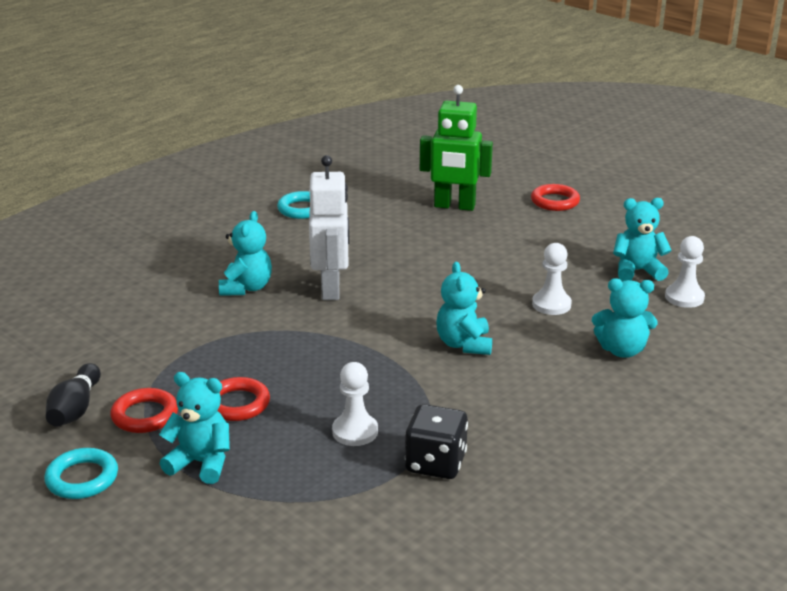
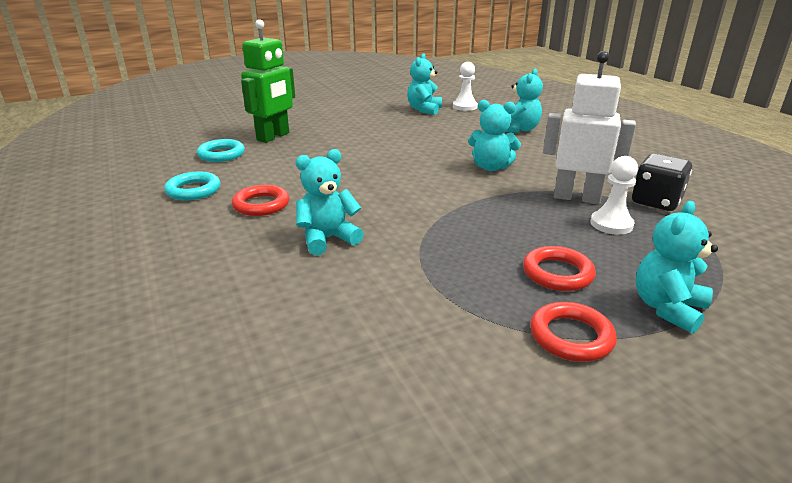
camera: 70 degrees left, 0 degrees up
(75, 409) = (547, 396): black bowling pin -> none
(82, 478) = (713, 404): turquoise ring -> turquoise ring (221, 154)
(246, 288) = (328, 239): turquoise teddy bear -> turquoise teddy bear turned 60 degrees counterclockwise
(331, 289) = (366, 200): white robot -> white robot (576, 197)
(551, 304) = (451, 135): white pawn -> none
(555, 201) = (307, 111): red ring -> red ring (261, 205)

